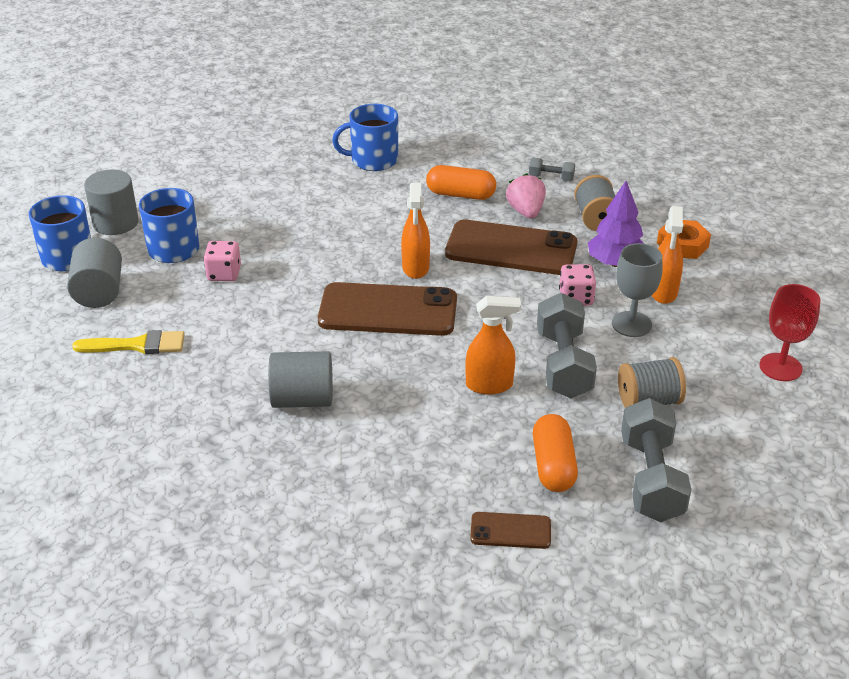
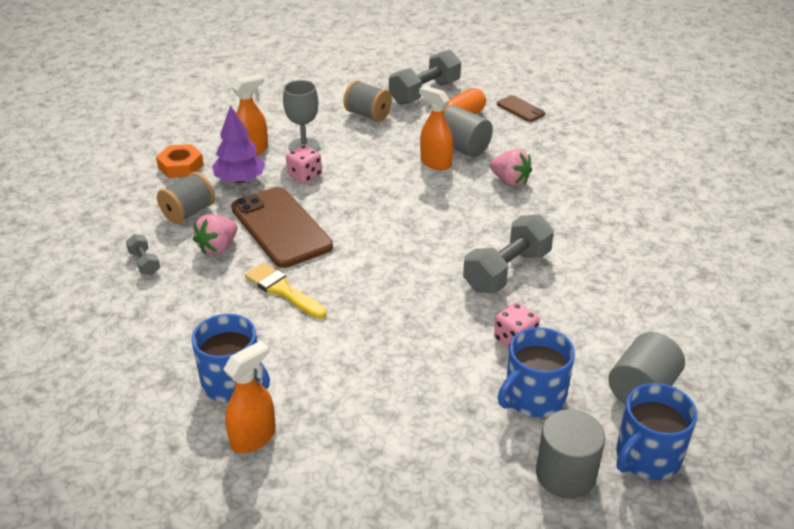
camera: 135 degrees left, 0 degrees up
(137, 345) = (642, 316): yellow brush -> yellow brush (282, 290)
(302, 399) = (556, 214): grey cylinder -> grey cylinder (462, 148)
(388, 311) = (430, 236): brown phone -> none
(391, 410) = (510, 181): none -> pink strawberry
(415, 268) = (365, 254): orange spray bottle -> orange spray bottle (253, 438)
(460, 195) = (232, 293): orange capsule -> none
(563, 364) = (378, 150): grey dumbbell -> grey dumbbell (507, 271)
(780, 367) = (278, 93): red goblet -> none

